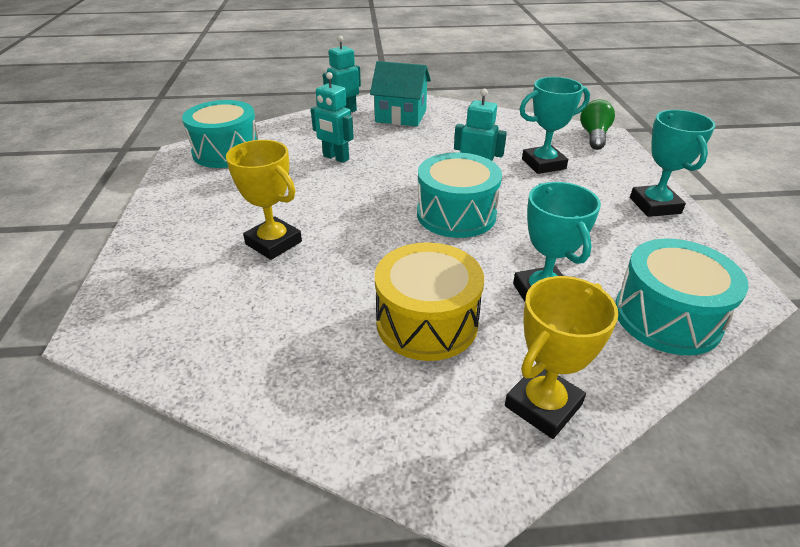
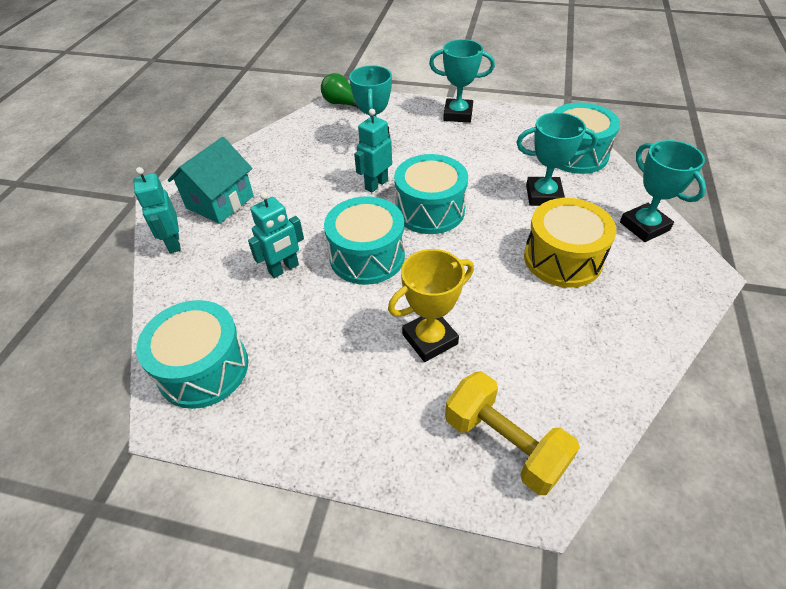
camera: 70 degrees left, 10 degrees up
(155, 304) = (504, 444): none -> yellow dumbbell
(368, 192) = (367, 256): none -> turquoise drum
(543, 405) = (644, 226): yellow trophy -> turquoise trophy

